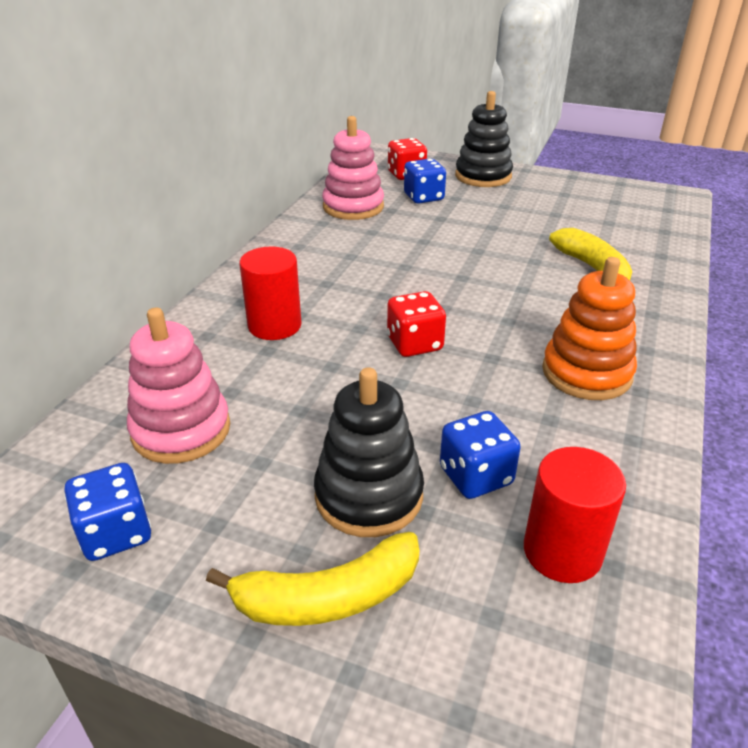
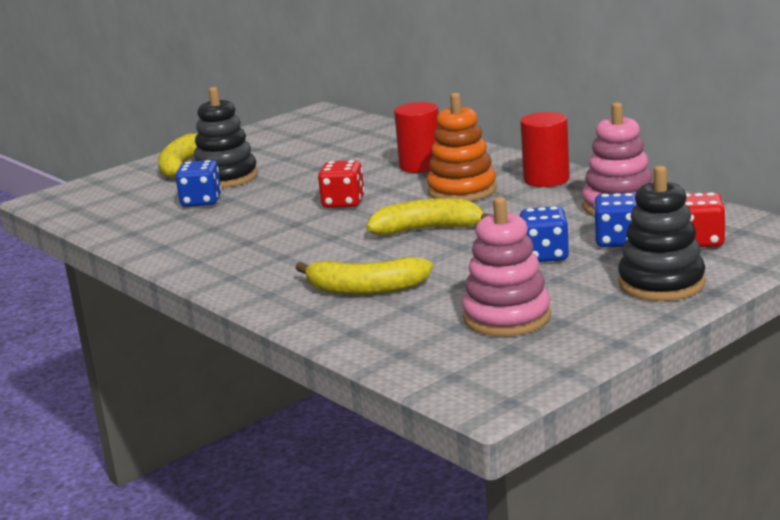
camera: 120 degrees right, 15 degrees down
(116, 533) = (278, 132): blue dice -> blue dice (545, 255)
(181, 430) = (337, 143): pink stacking toy -> pink stacking toy (507, 317)
(453, 274) = (428, 229): none -> yellow banana
(562, 551) = (128, 211): red cylinder -> red cylinder (546, 179)
(586, 373) = (236, 249): orange stacking toy -> orange stacking toy (462, 190)

